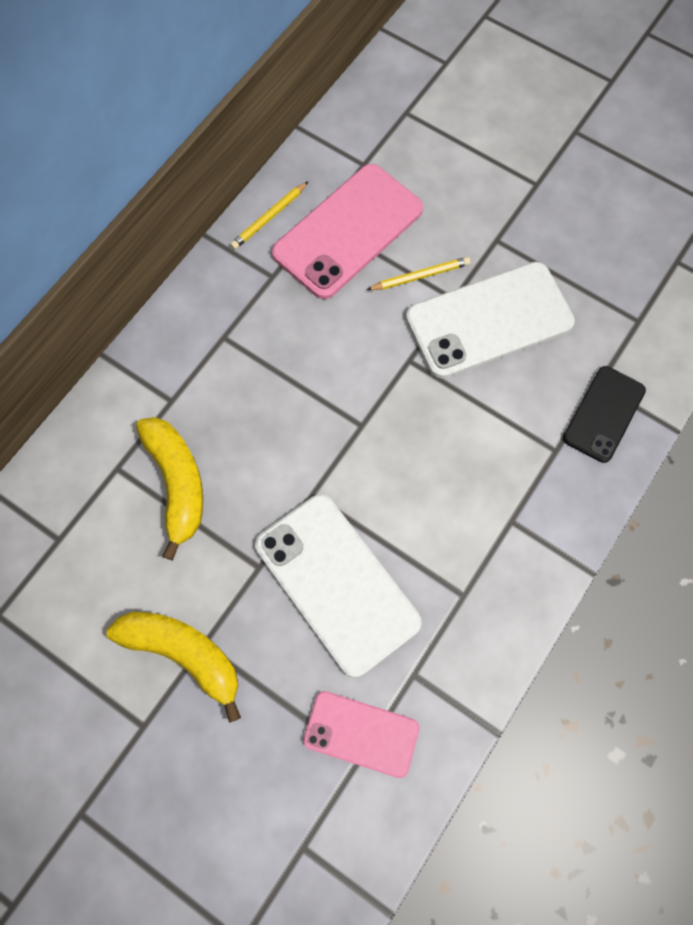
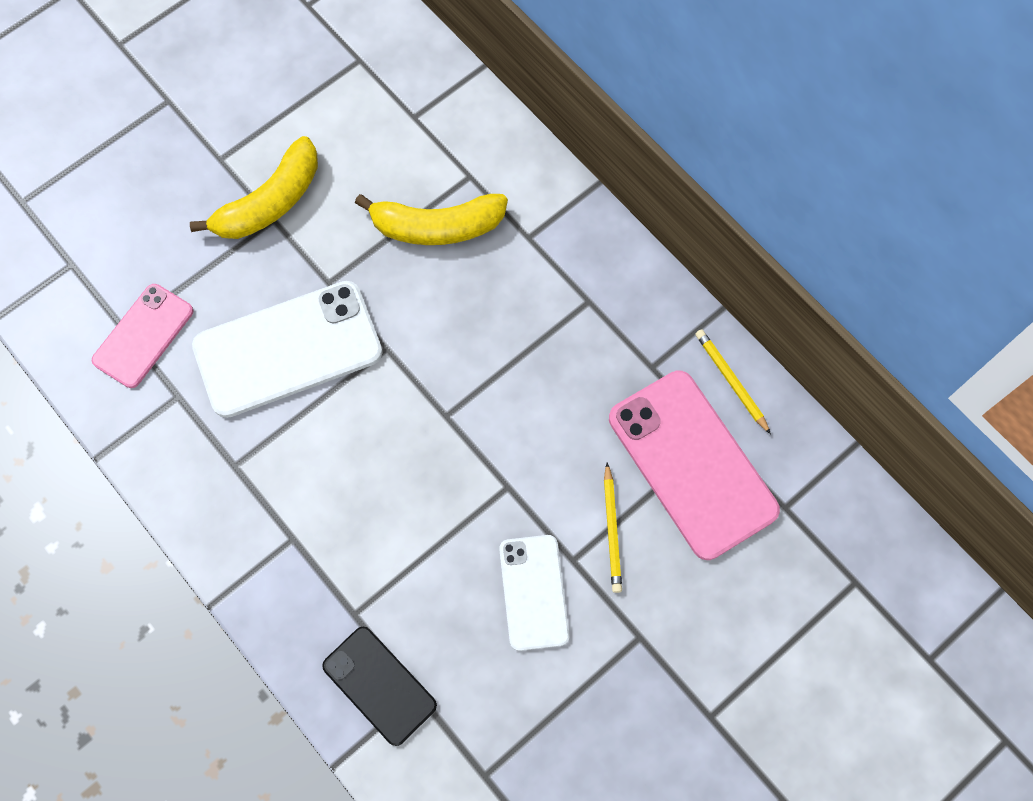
camera: 105 degrees right, 0 degrees up
(489, 320) = (534, 592): white phone -> white phone, size x0.59

